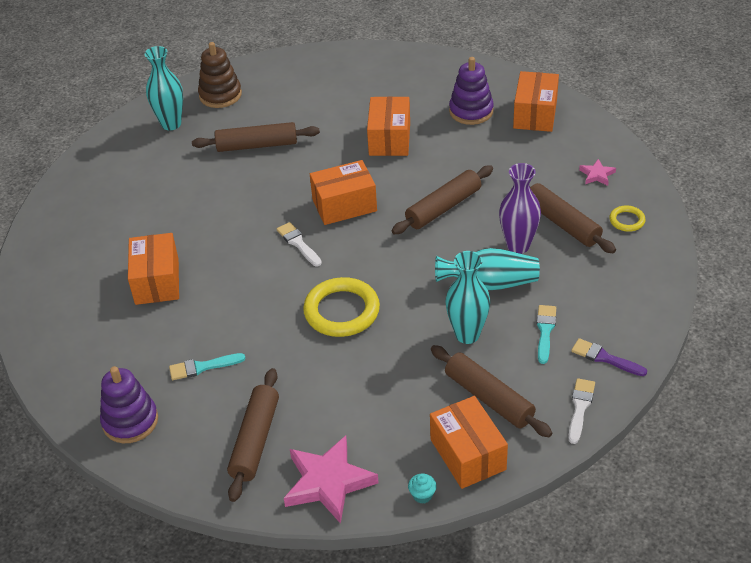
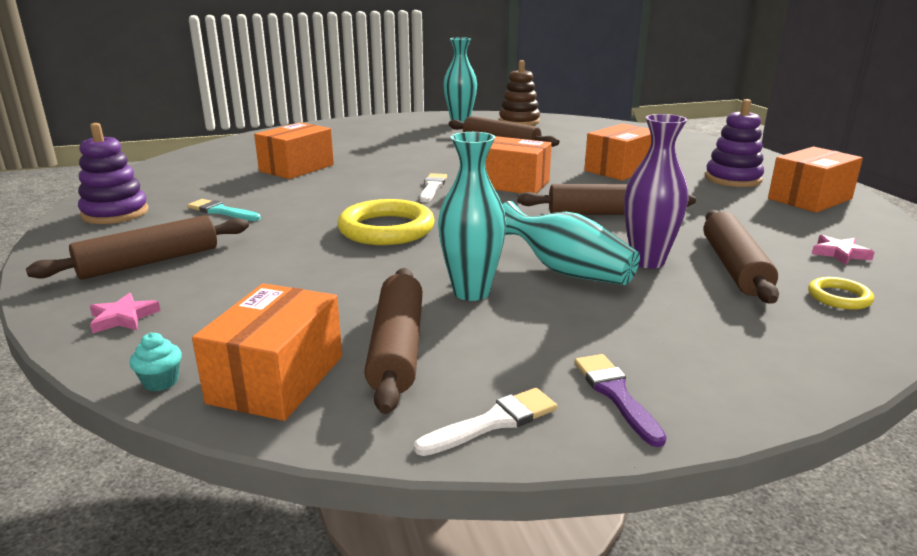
camera: 40 degrees right, 20 degrees down
(328, 482) = (123, 317): pink star -> pink star, size x0.47
(545, 331) = (570, 331): turquoise brush -> none

